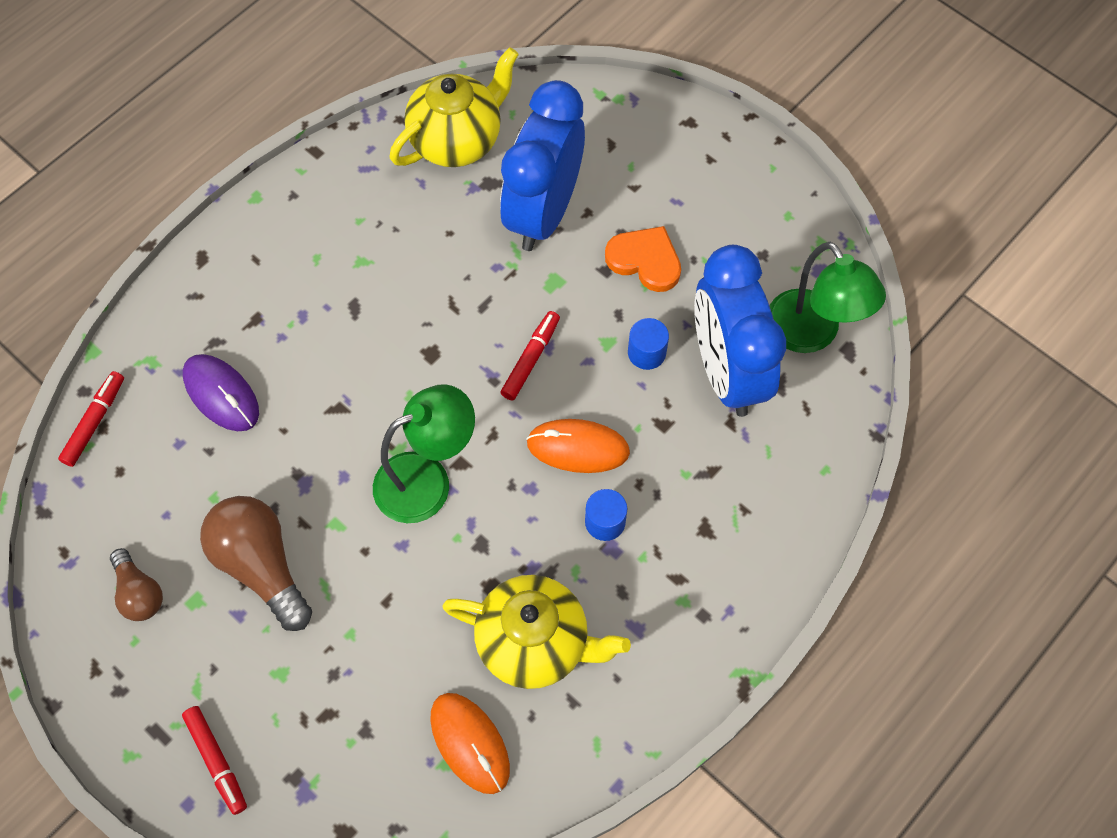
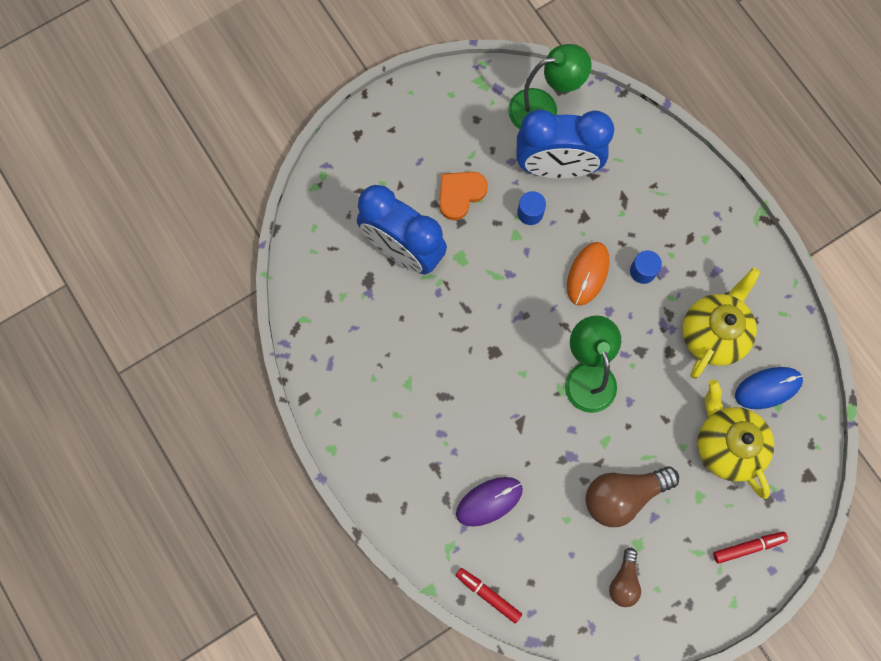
camera: 75 degrees left, 10 degrees up
(139, 592) = (624, 581): brown light bulb -> brown light bulb turned 120 degrees clockwise
(457, 140) = (325, 294): yellow teapot -> yellow teapot (726, 445)
(470, 743) = (768, 388): orange mouse -> blue mouse
(531, 359) = (515, 287): red marker -> none

